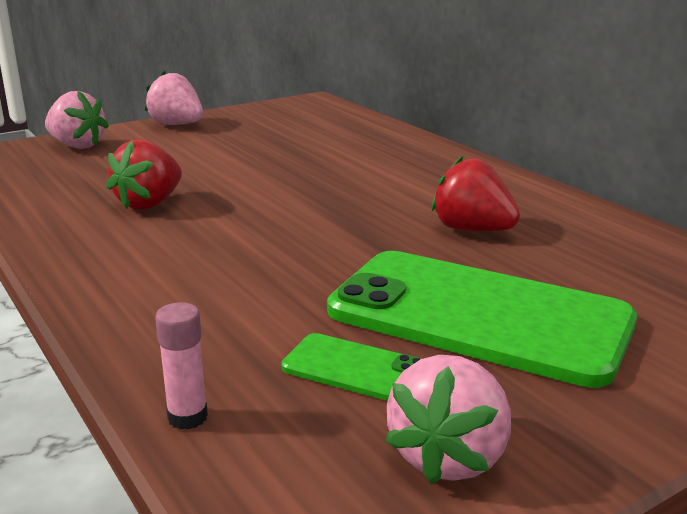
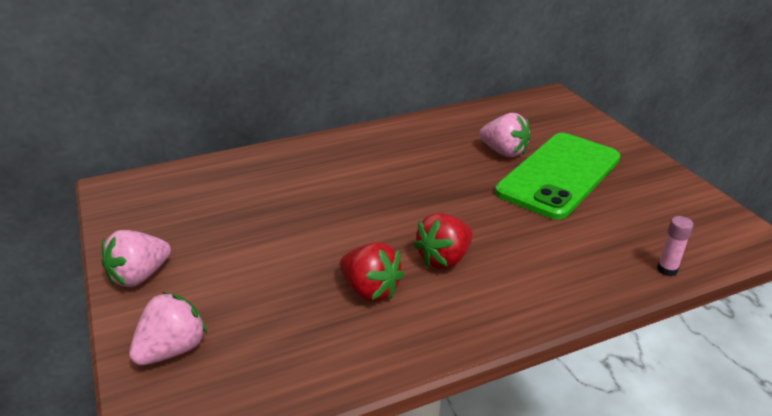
camera: 80 degrees left, 10 degrees up
(355, 369) = (614, 216): green phone -> none
(449, 457) = (676, 201): pink strawberry -> pink strawberry (504, 152)
(472, 230) = (451, 159): red strawberry -> red strawberry (444, 259)

